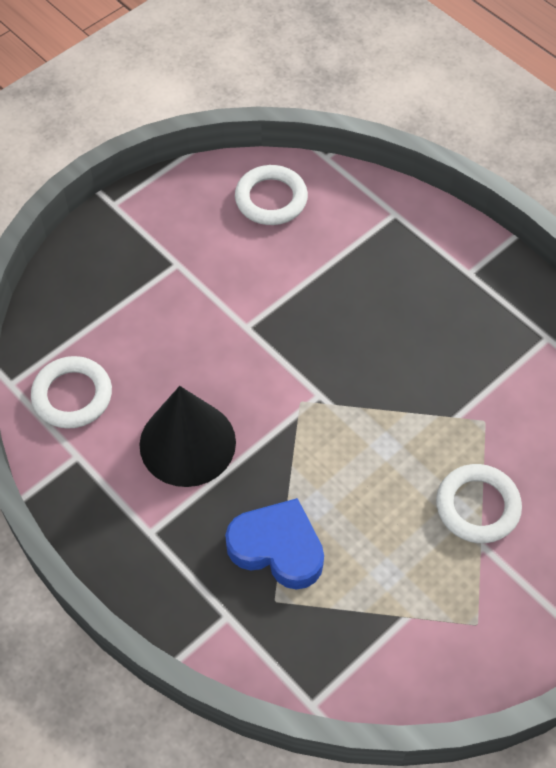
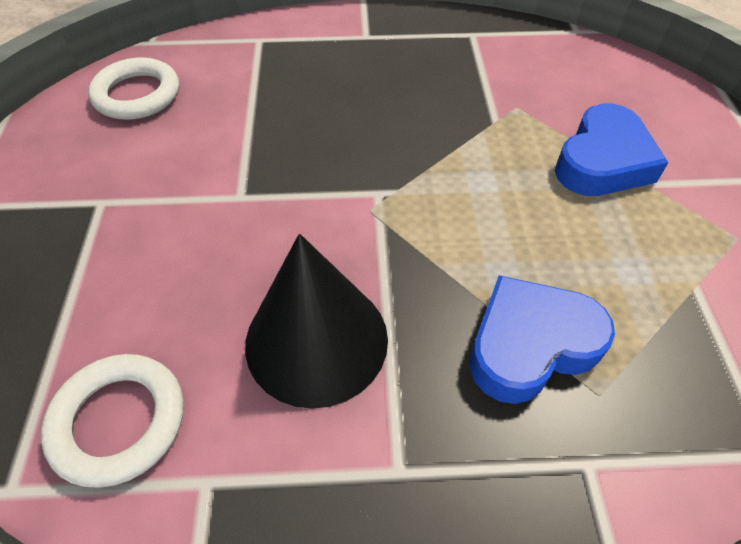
camera: 50 degrees left, 5 degrees down
(477, 506) = (602, 161): white ring -> blue heart

